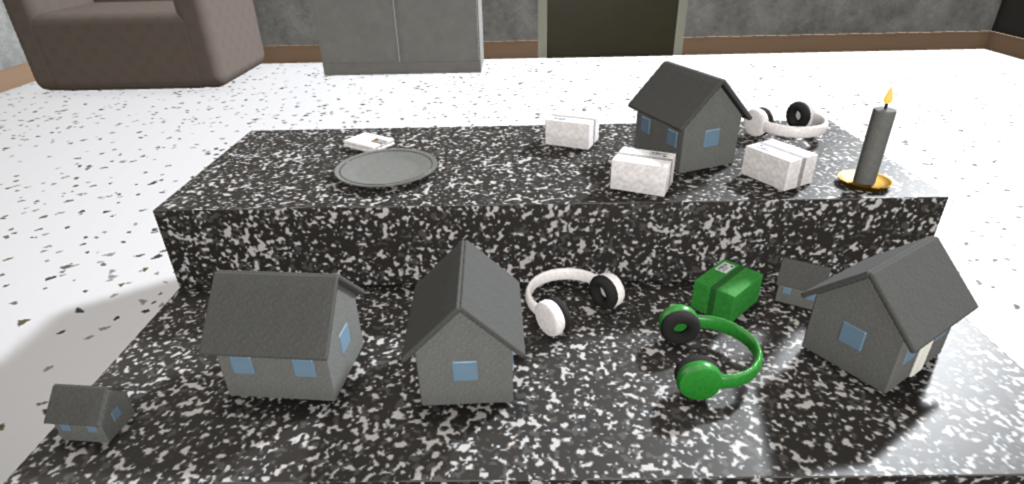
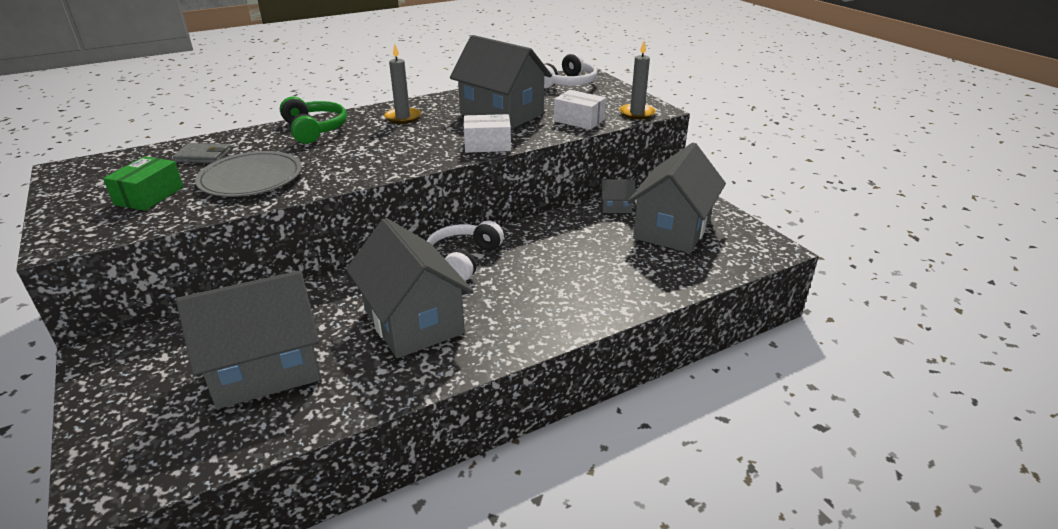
camera: 30 degrees left, 5 degrees up
(100, 426) = (103, 476): grey house -> none
(369, 145) = (203, 156): white wallet -> grey wallet
(571, 141) = (403, 117): white box -> grey candle
(704, 365) = (579, 268): green headphones -> green headphones (314, 130)
(724, 303) = (571, 224): green box -> green box (149, 196)

